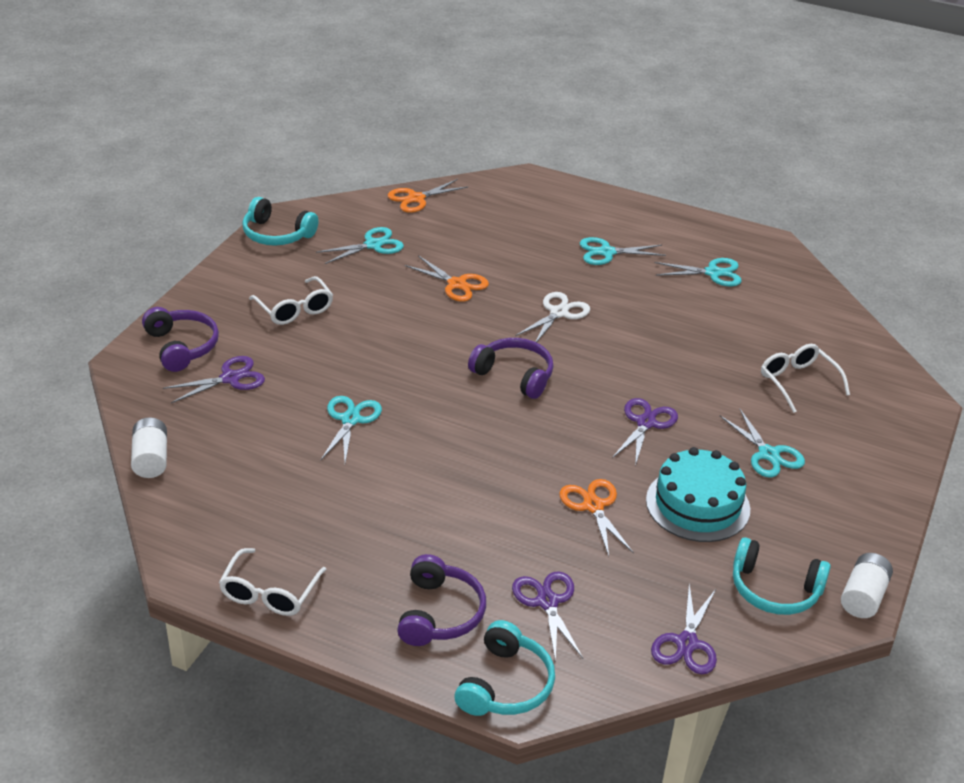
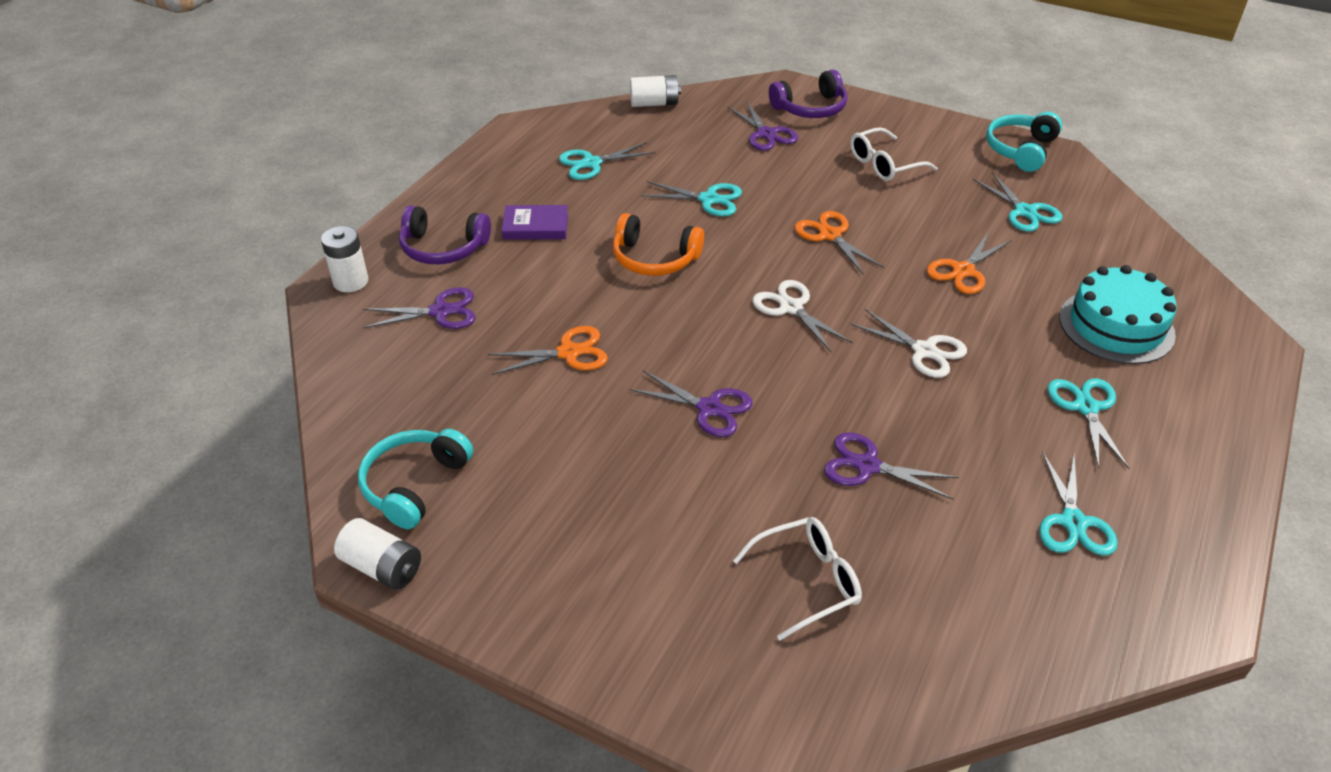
camera: 95 degrees right, 5 degrees up
(269, 593) = (488, 163): white glasses -> none
(398, 542) = (535, 226): none -> purple book
(416, 198) = (1145, 243): orange scissors -> orange scissors (830, 235)
(450, 455) = (654, 258): none -> orange headphones
(505, 685) = (350, 281): turquoise headphones -> white battery
(514, 375) = (791, 307): purple headphones -> white scissors
(686, 643) = (360, 402): purple scissors -> purple scissors (867, 466)
(697, 504) = (561, 437): turquoise cake -> turquoise cake (1116, 326)
(768, 454) = (648, 519): turquoise scissors -> turquoise scissors (591, 163)

